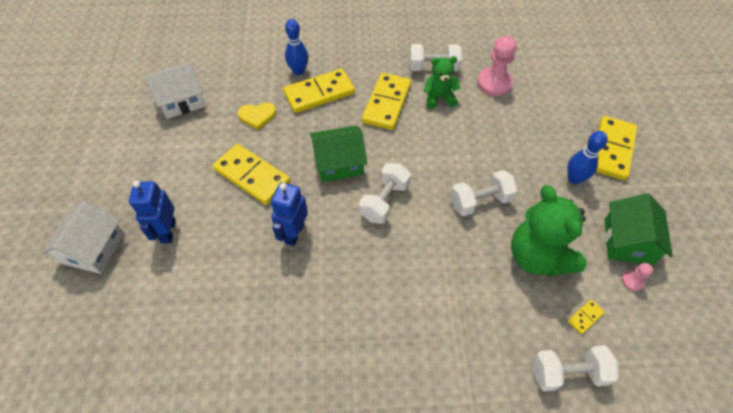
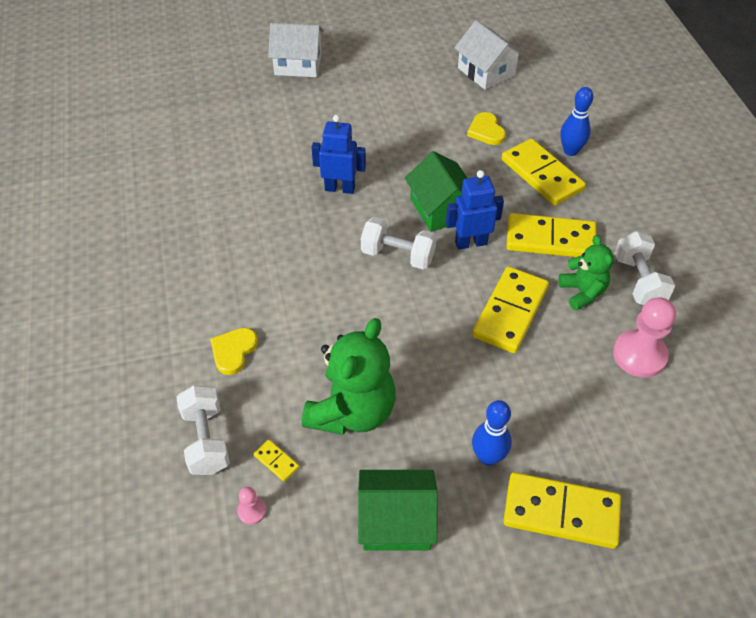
camera: 80 degrees right, 5 degrees down
(168, 231) = (324, 102): blue robot -> blue robot (470, 243)
(252, 176) = (402, 144): yellow domino -> yellow domino (510, 312)
(475, 343) = (233, 351): none -> yellow heart
(480, 201) = (420, 347): white dumbbell -> none
(538, 256) = (352, 411): green teddy bear -> green teddy bear turned 150 degrees clockwise
(632, 281) = (335, 521): pink pawn -> pink pawn (252, 511)

